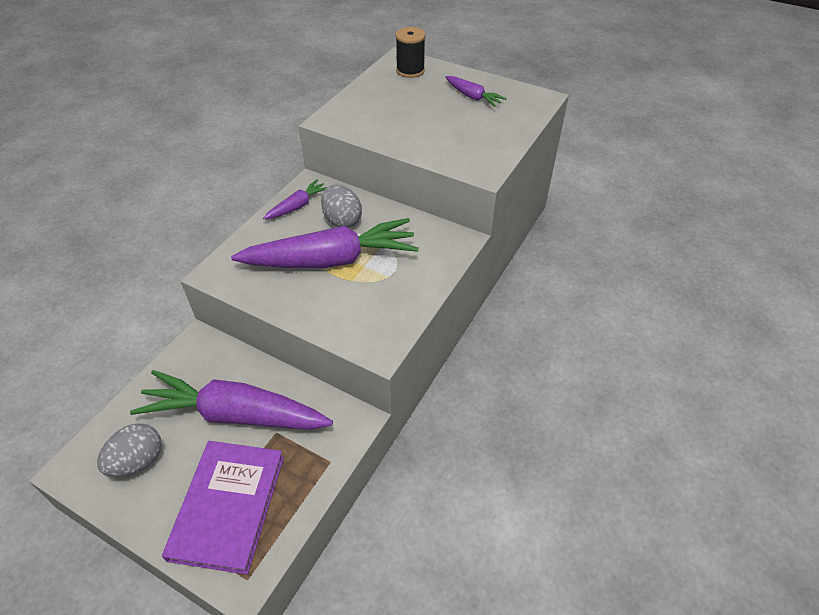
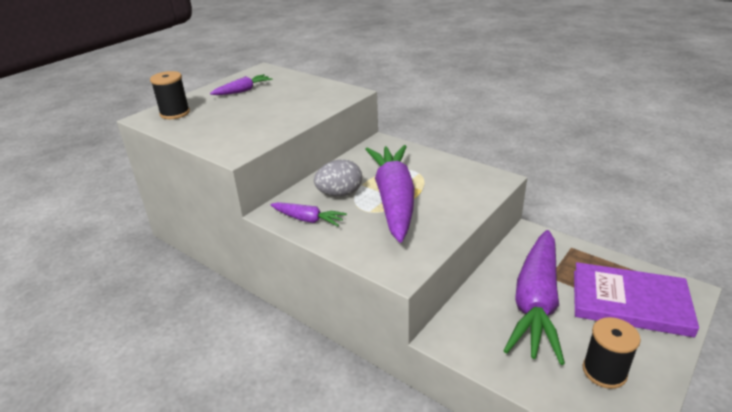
camera: 80 degrees left, 15 degrees down
(138, 461) = (604, 371): grey egg -> black spool
(297, 206) = (308, 219): purple carrot -> purple carrot turned 150 degrees clockwise

